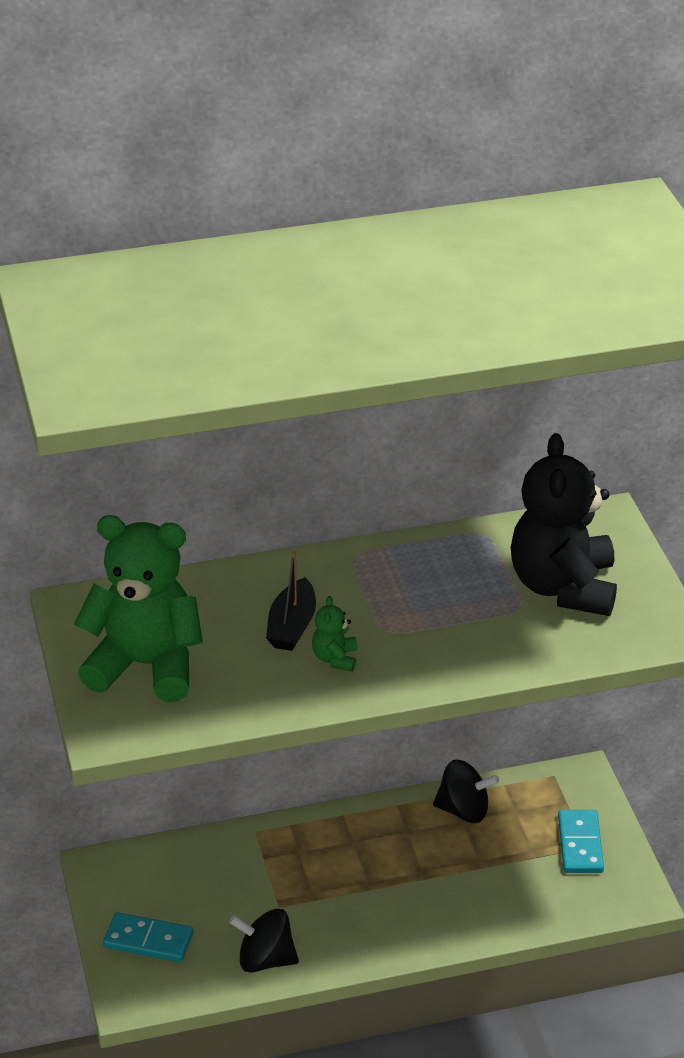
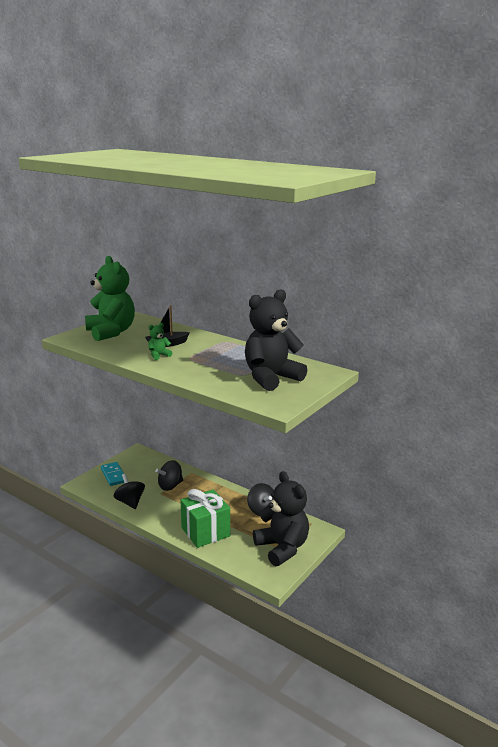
camera: 50 degrees right, 15 degrees down
(270, 881) = (170, 486): none -> black spinning top
(452, 908) = (205, 532): none -> green gift
(580, 844) = (282, 548): turquoise domino -> black teddy bear

